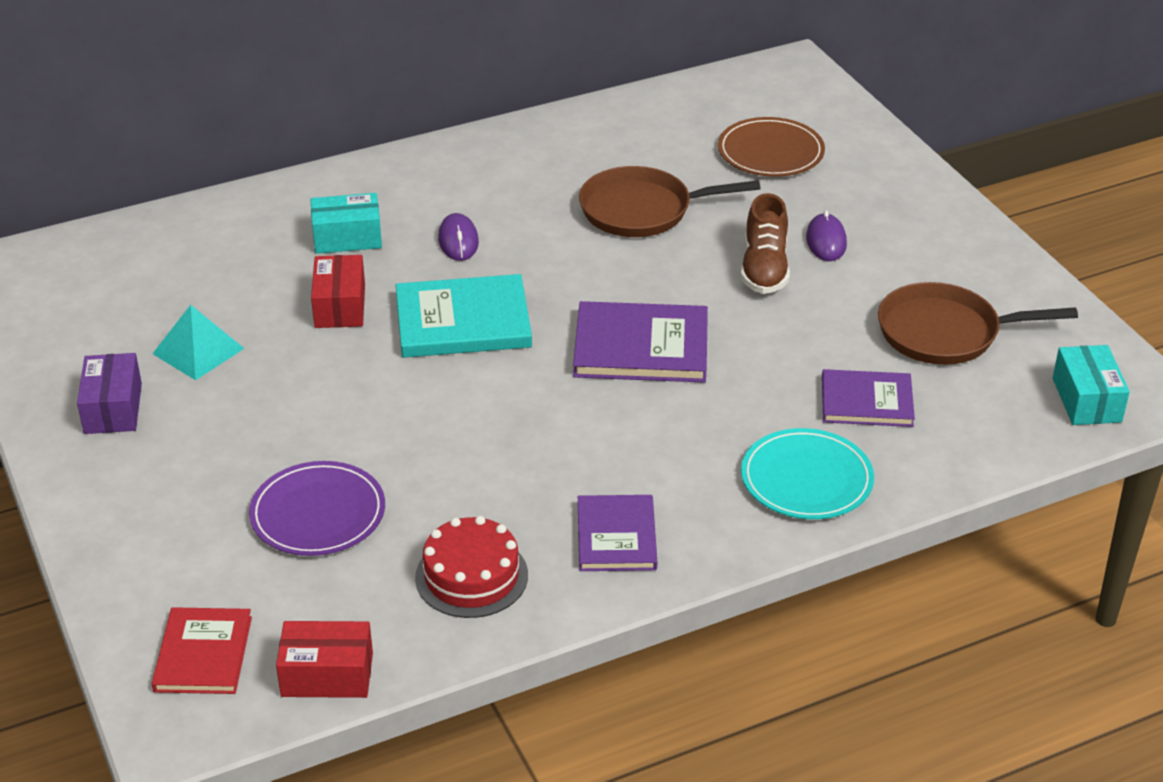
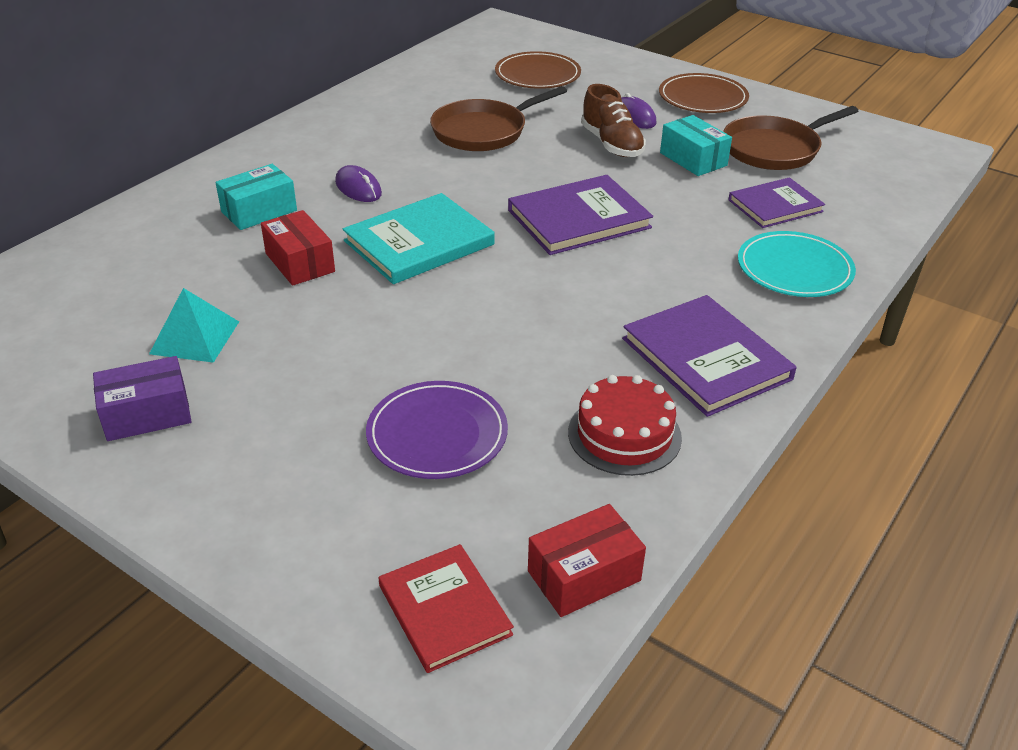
camera: 30 degrees left, 0 degrees up
(113, 408) = (147, 414): purple box -> purple box turned 75 degrees counterclockwise
(616, 536) = (705, 359): purple book -> purple book, size x1.52
(933, 239) = (702, 98): none -> brown plate
(1086, 400) = (906, 162): turquoise box -> turquoise box (693, 159)

